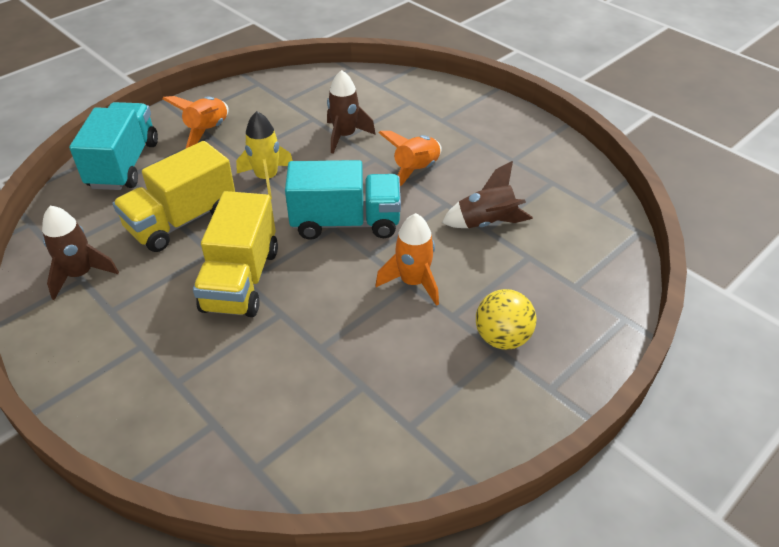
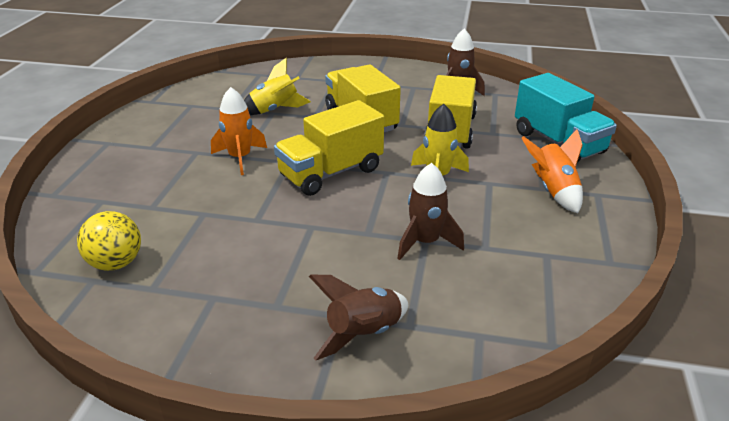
camera: 145 degrees right, 10 degrees down
(313, 350) = (275, 110): none -> yellow rocket
(346, 222) = (331, 173): turquoise truck -> yellow truck
(416, 171) = (313, 237): orange rocket -> none
(486, 223) = (205, 218): brown rocket -> brown rocket (363, 333)
(502, 338) = (152, 153): yellow ball -> yellow ball (116, 263)

